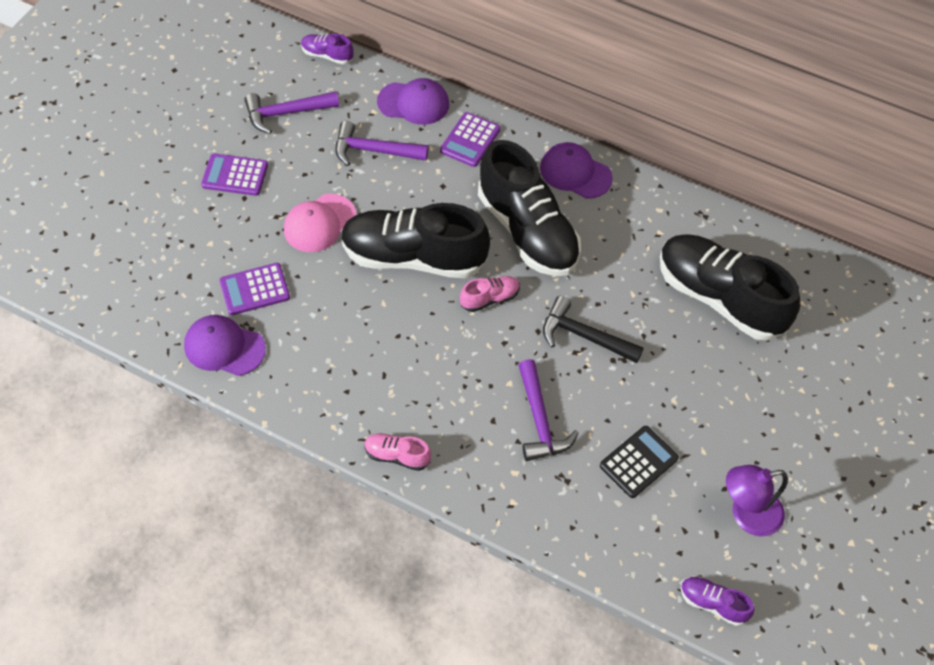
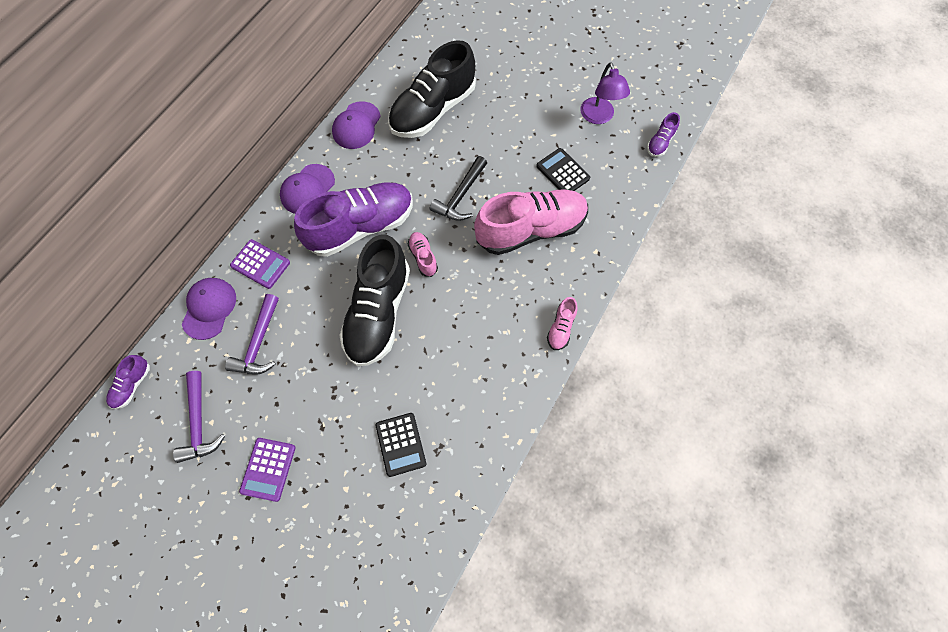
camera: 85 degrees left, 10 degrees up
(224, 347) = (459, 468): purple cap -> purple cap (356, 125)
(254, 289) = (401, 444): purple calculator -> black calculator
(319, 223) = (334, 389): pink cap -> none
(527, 231) = (361, 227): black shoe -> purple shoe
(540, 420) = (530, 230): purple hammer -> pink shoe

